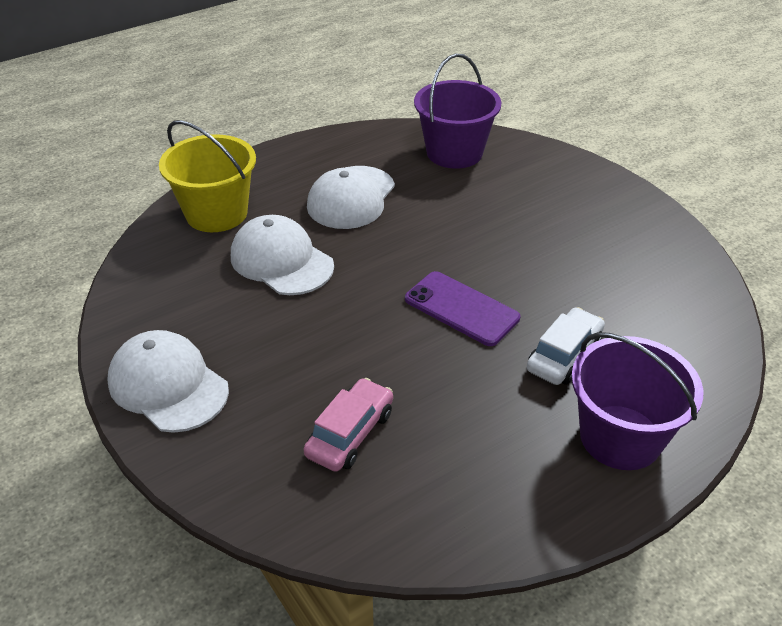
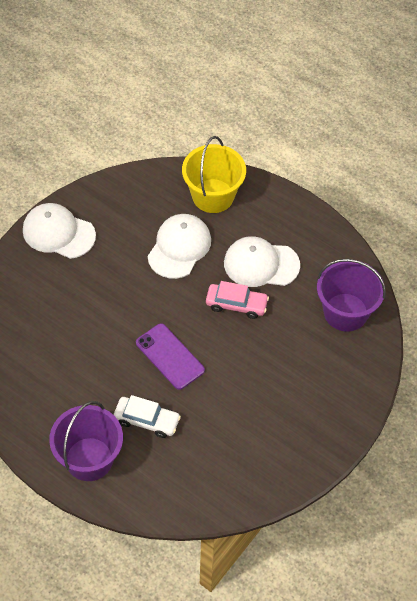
camera: 70 degrees right, 15 degrees up
(168, 385) = (58, 233): white cap -> white cap turned 90 degrees counterclockwise
(350, 433) = (51, 327): pink car -> pink car (236, 304)
(461, 308) = (170, 356): purple phone -> purple phone turned 60 degrees counterclockwise

